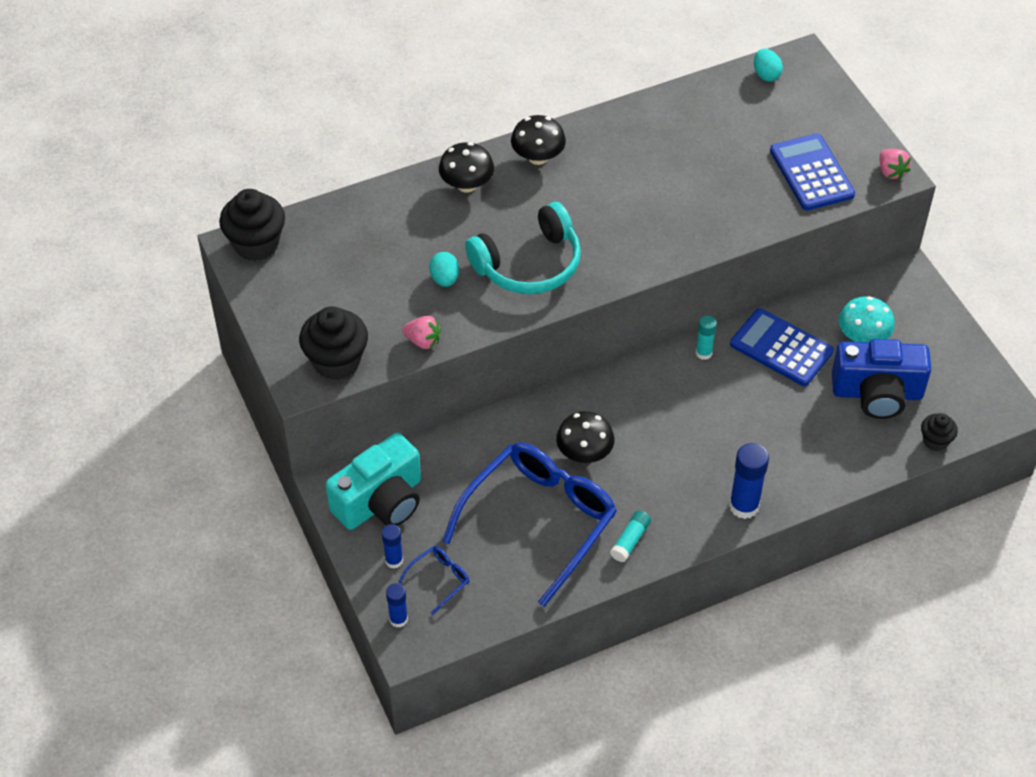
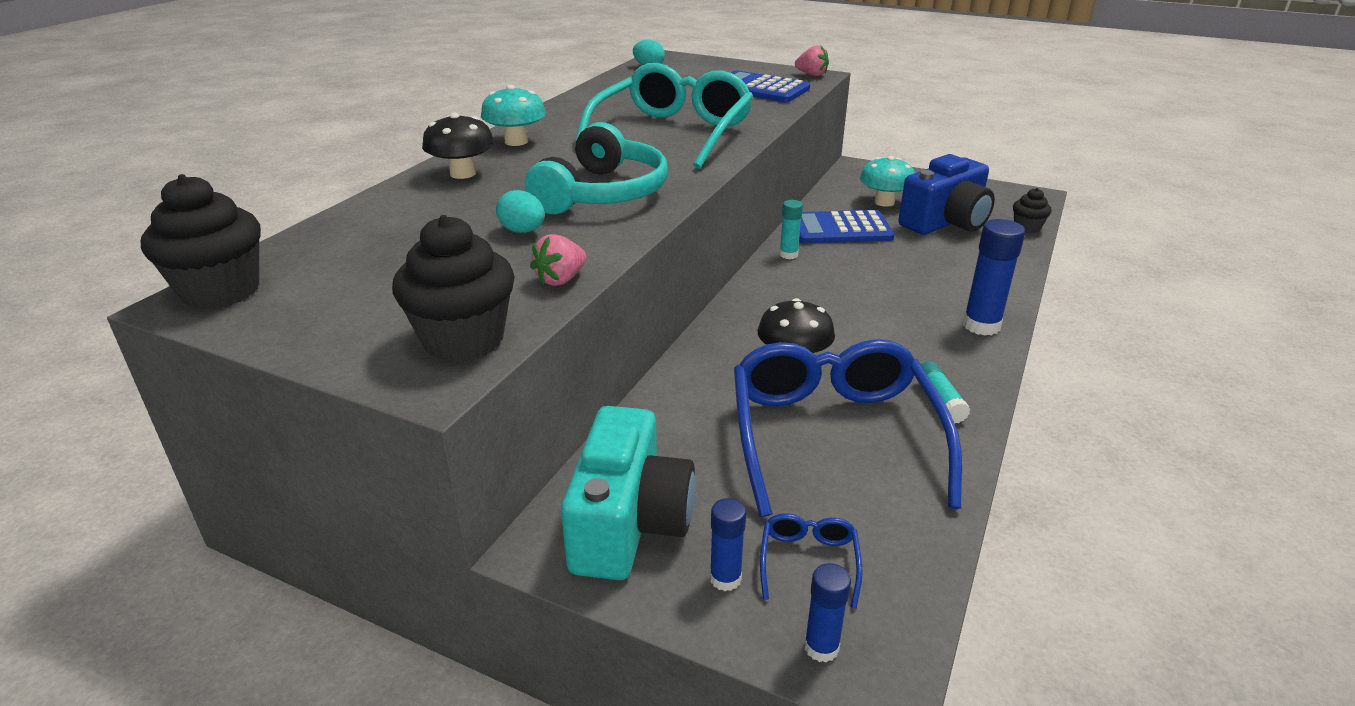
camera: 40 degrees left, 20 degrees down
(423, 341) = (561, 280): pink strawberry -> pink strawberry turned 150 degrees clockwise
(538, 157) = (516, 141): black mushroom -> turquoise mushroom
(657, 209) = (672, 133): none -> turquoise glasses

